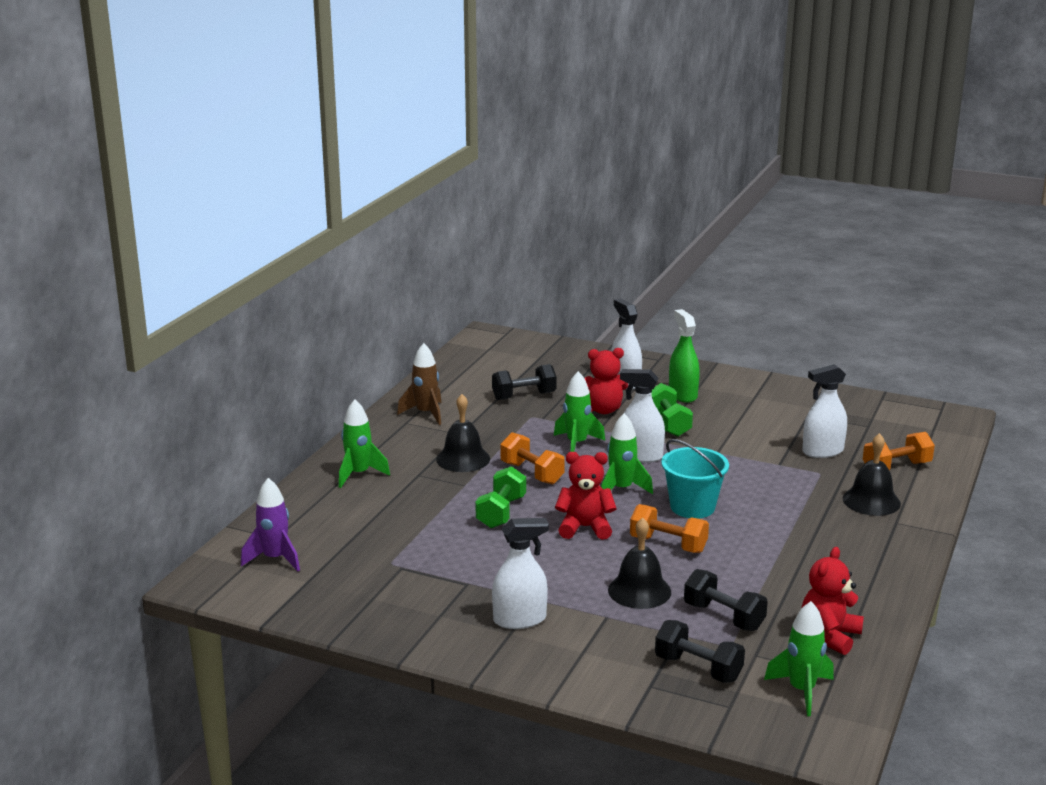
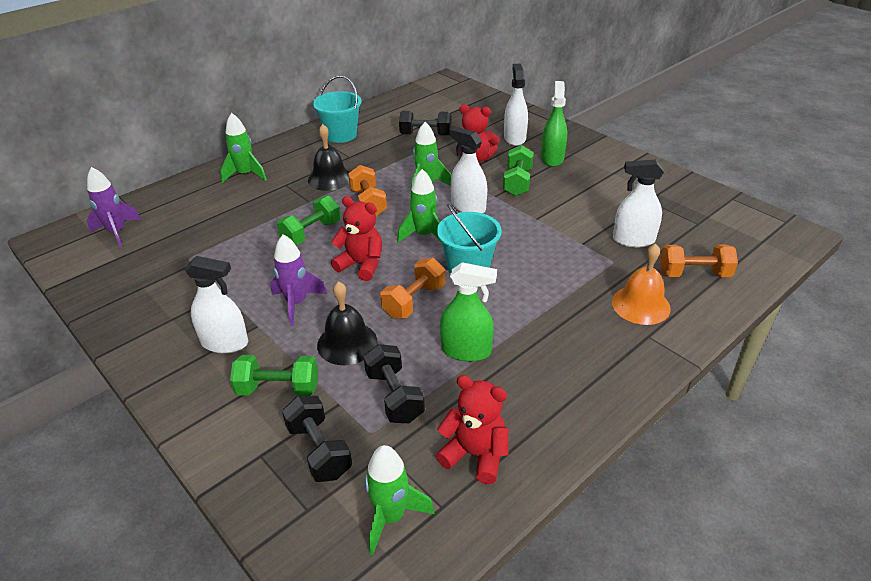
camera: 25 degrees right, 15 degrees up
(425, 413) = (341, 135): brown rocket -> turquoise bucket
(555, 573) = (297, 303): none -> purple rocket
(613, 639) = (278, 389): none -> green dumbbell
(668, 544) = (414, 301): orange dumbbell -> orange dumbbell turned 75 degrees clockwise
(753, 569) = (466, 350): none -> green spray bottle
(829, 636) = (475, 454): red teddy bear -> red teddy bear turned 60 degrees clockwise
(871, 501) = (640, 305): black bell -> orange bell

